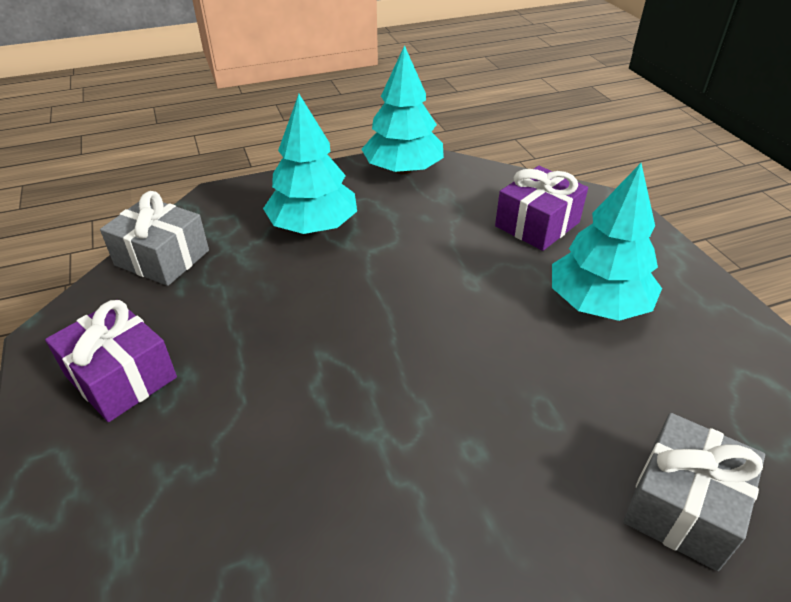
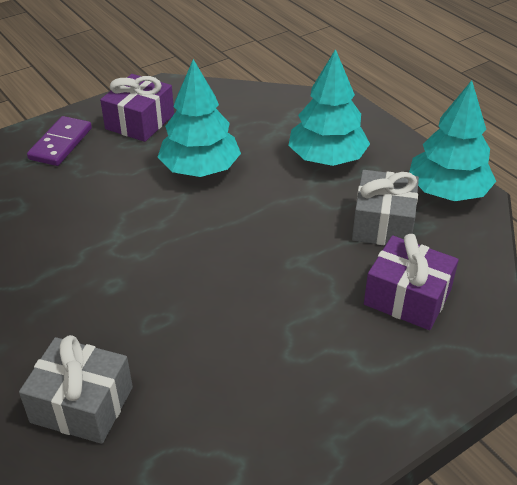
camera: 75 degrees right, 0 degrees up
(106, 489) = (61, 144): none -> purple domino
(162, 258) = (254, 101): grey gift -> grey gift (383, 223)
(597, 304) = (299, 349): turquoise tree -> turquoise tree (200, 169)

